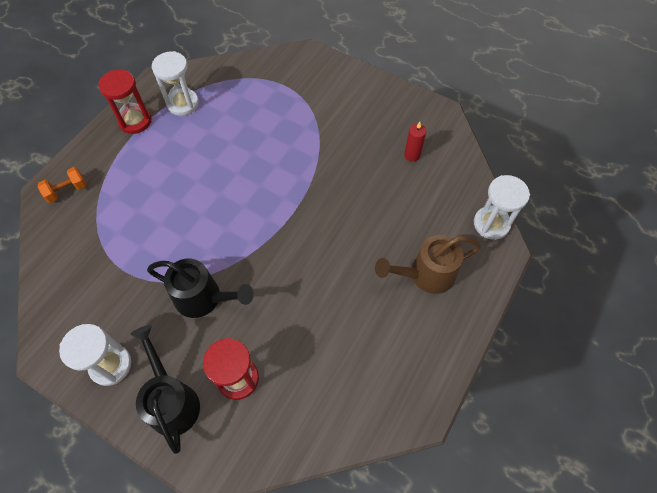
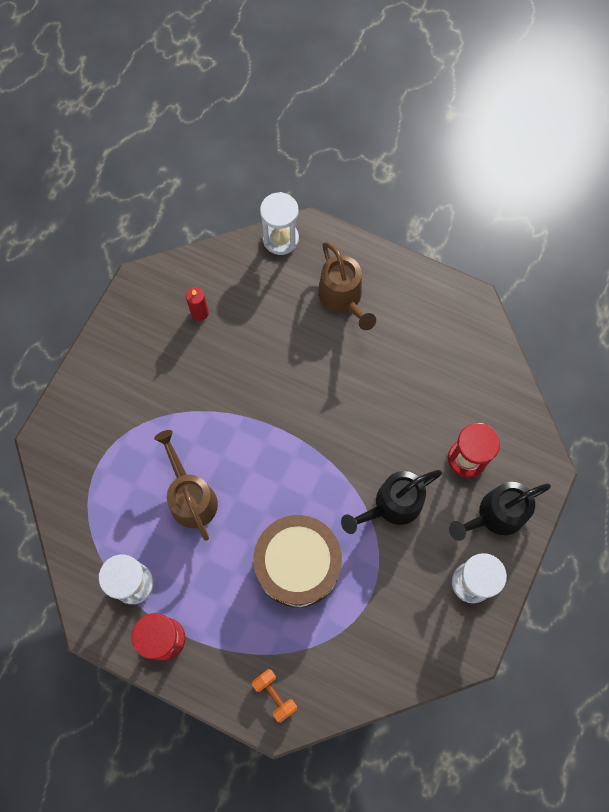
camera: 95 degrees left, 10 degrees up
(168, 215) = (298, 564): none -> brown drum
(204, 298) = (392, 505): black watering can -> black watering can turned 135 degrees counterclockwise
(244, 142) = (191, 497): none -> brown watering can

